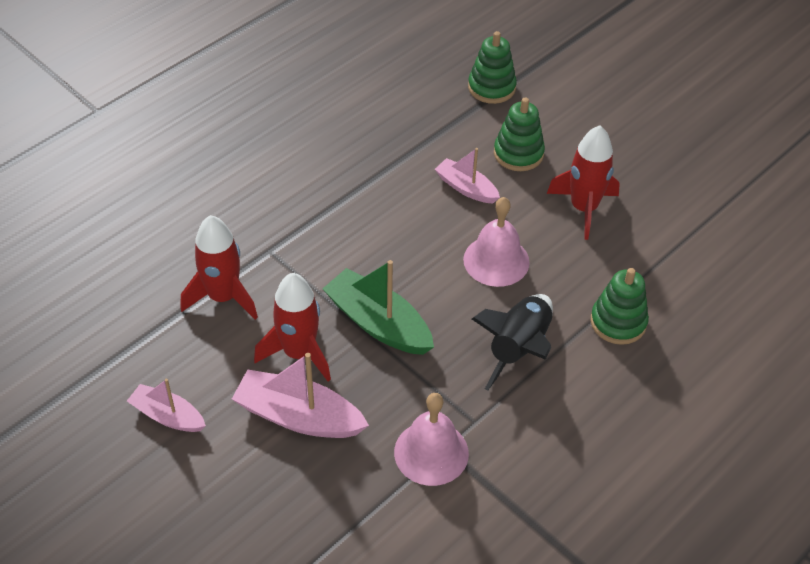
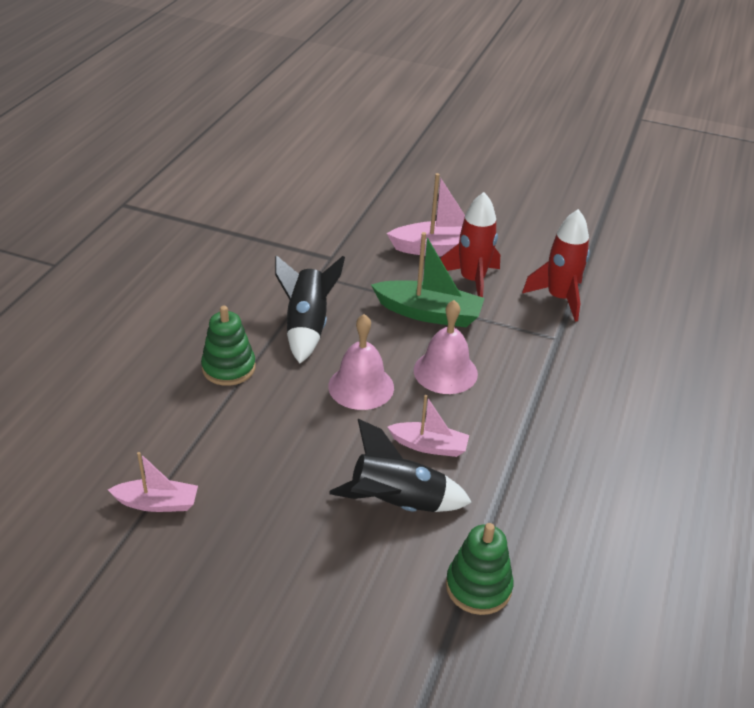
camera: 155 degrees right, 10 degrees down
(168, 416) = (525, 229): pink boat -> pink boat (157, 503)
(431, 452) = (338, 253): pink bell -> pink bell (445, 372)
(518, 153) = (397, 503): green stacking toy -> black rocket
(583, 208) = (298, 462): red rocket -> none

